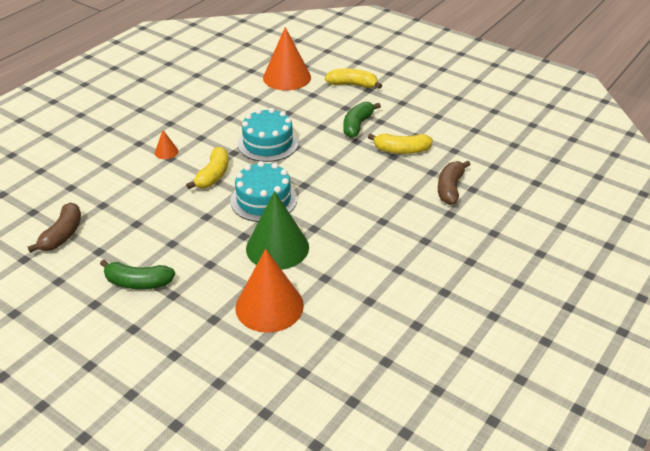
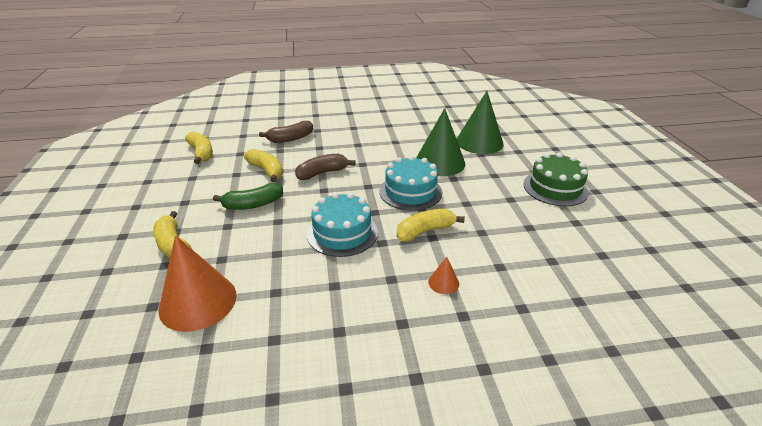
camera: 135 degrees left, 5 degrees down
(62, 235) = (606, 252): brown banana -> brown banana (322, 173)
(138, 282) = (555, 188): green banana -> green cake
(269, 306) = (479, 142): orange cone -> green cone
(480, 133) = (201, 153): none -> yellow banana

